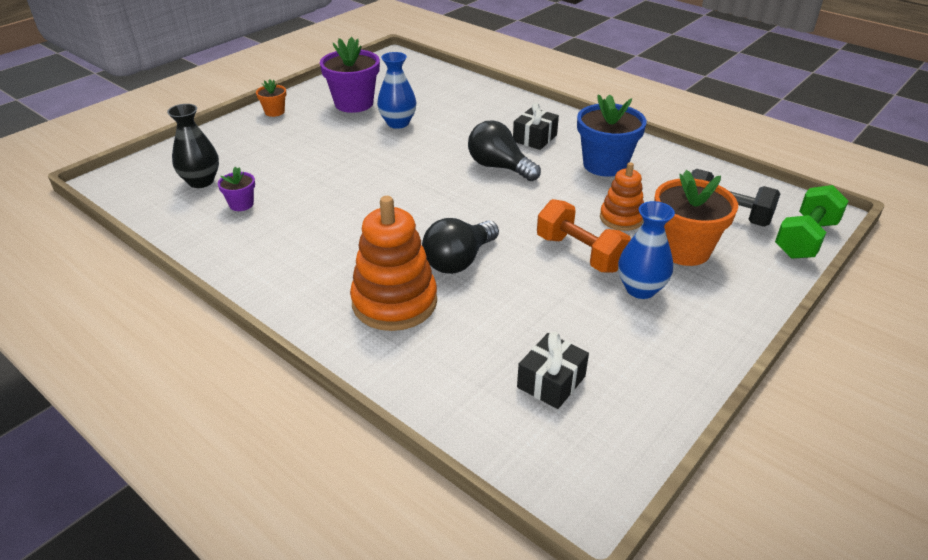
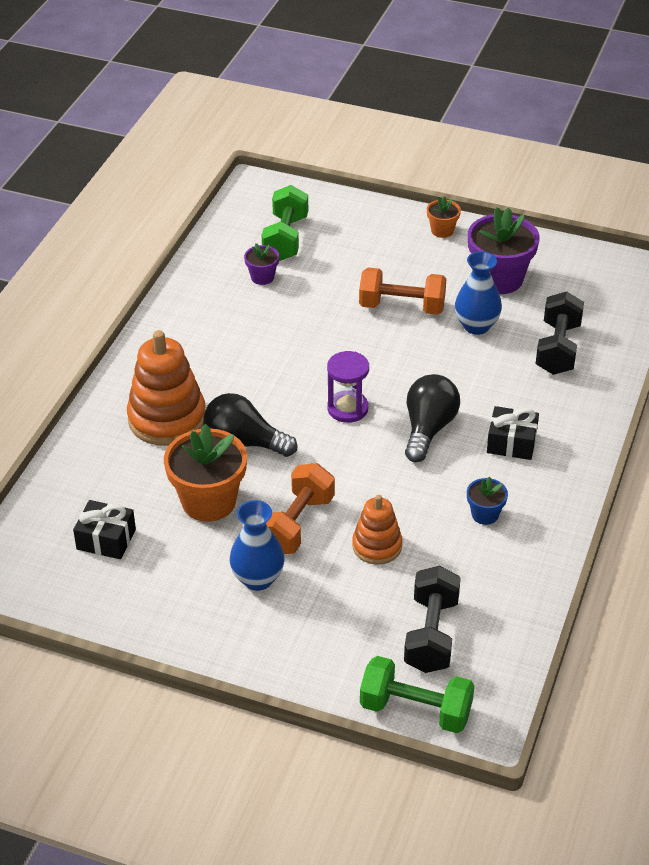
camera: 70 degrees right, 5 degrees up
(201, 181) = (285, 238): black vase -> green dumbbell
(348, 147) = (402, 307): none -> orange dumbbell
(448, 100) = (557, 348): none -> black dumbbell
(451, 197) = (347, 408): none -> purple hourglass
(605, 165) = (485, 514): blue flower pot -> blue flower pot, size x0.50
(684, 250) = (342, 604): orange flower pot -> orange flower pot (209, 501)

